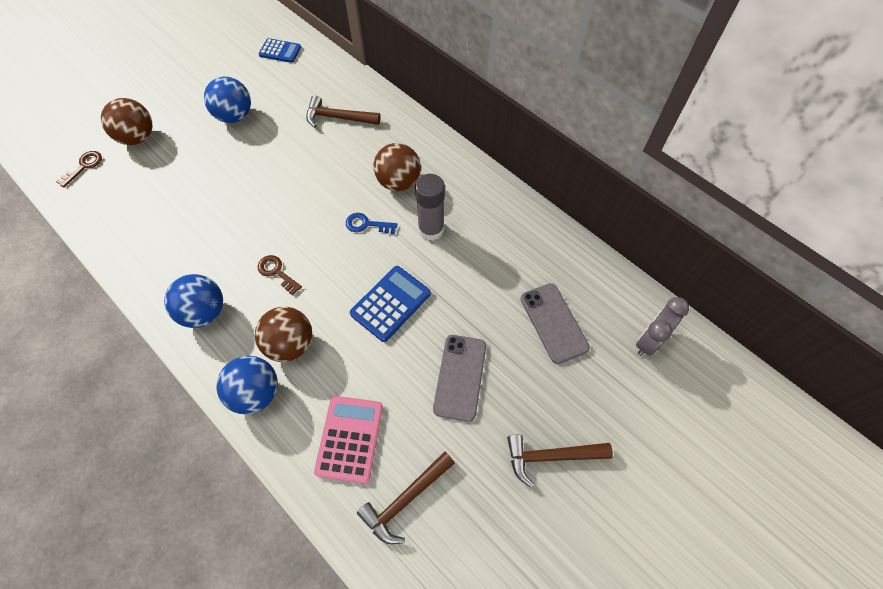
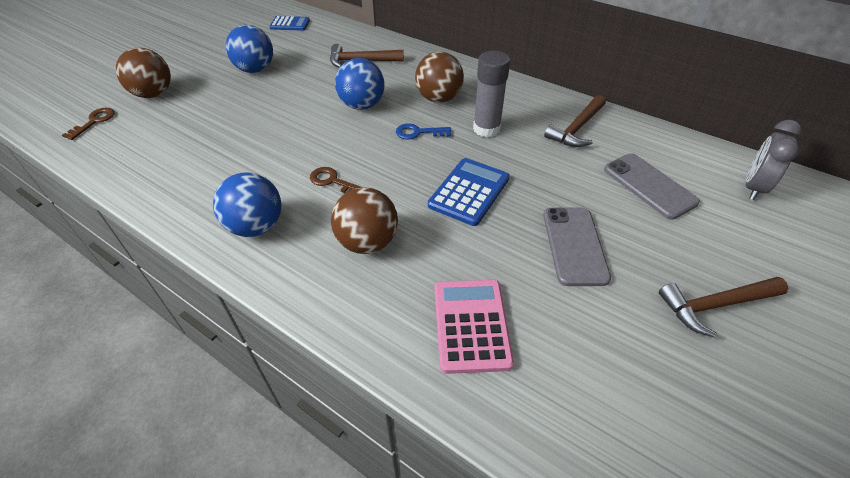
camera: 10 degrees left, 15 degrees down
(256, 393) = (339, 295): blue ball -> blue ball (362, 105)
(405, 500) = (567, 381): brown hammer -> brown hammer (577, 128)

